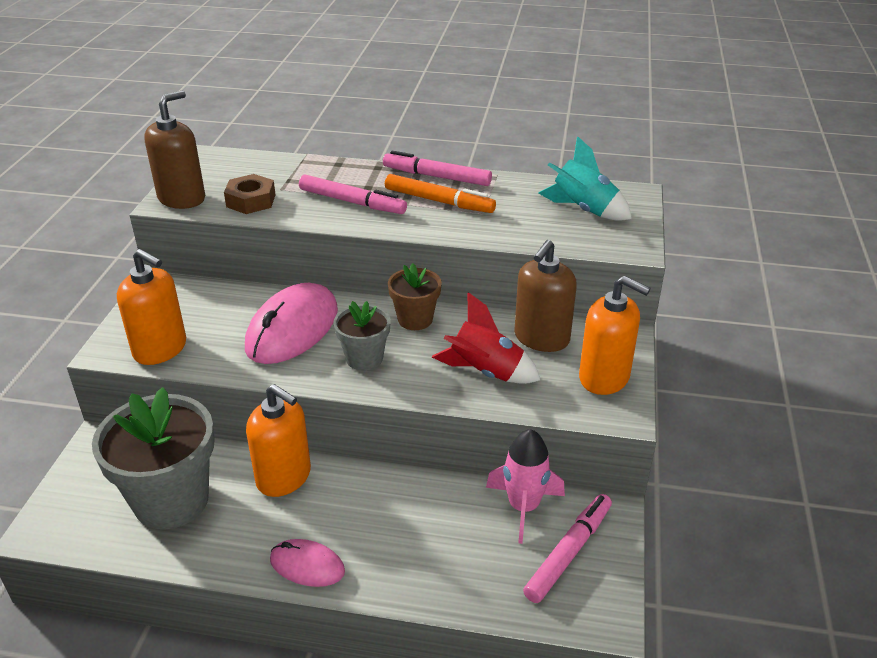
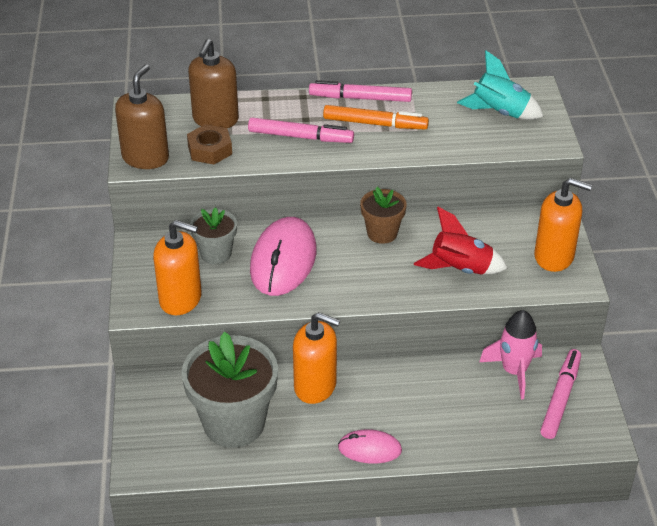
camera: 15 degrees left, 5 degrees up
(364, 358) = (357, 276): grey flower pot -> grey flower pot (216, 253)
(541, 338) = (492, 231): brown soap dispenser -> brown soap dispenser (215, 119)

